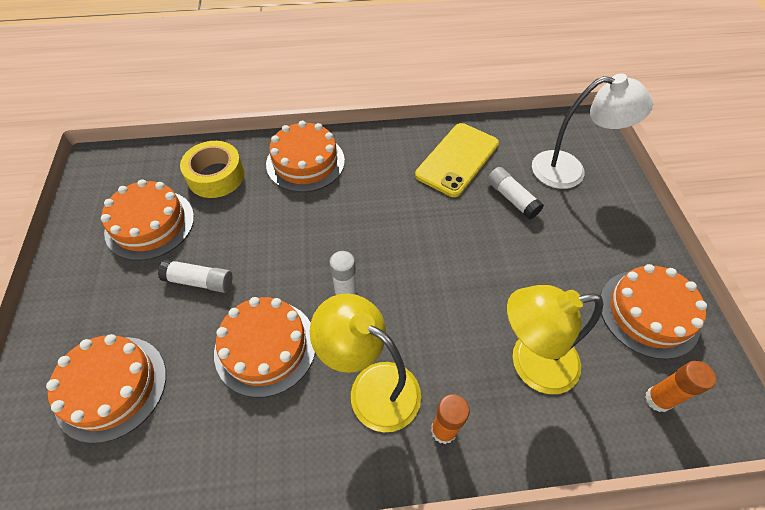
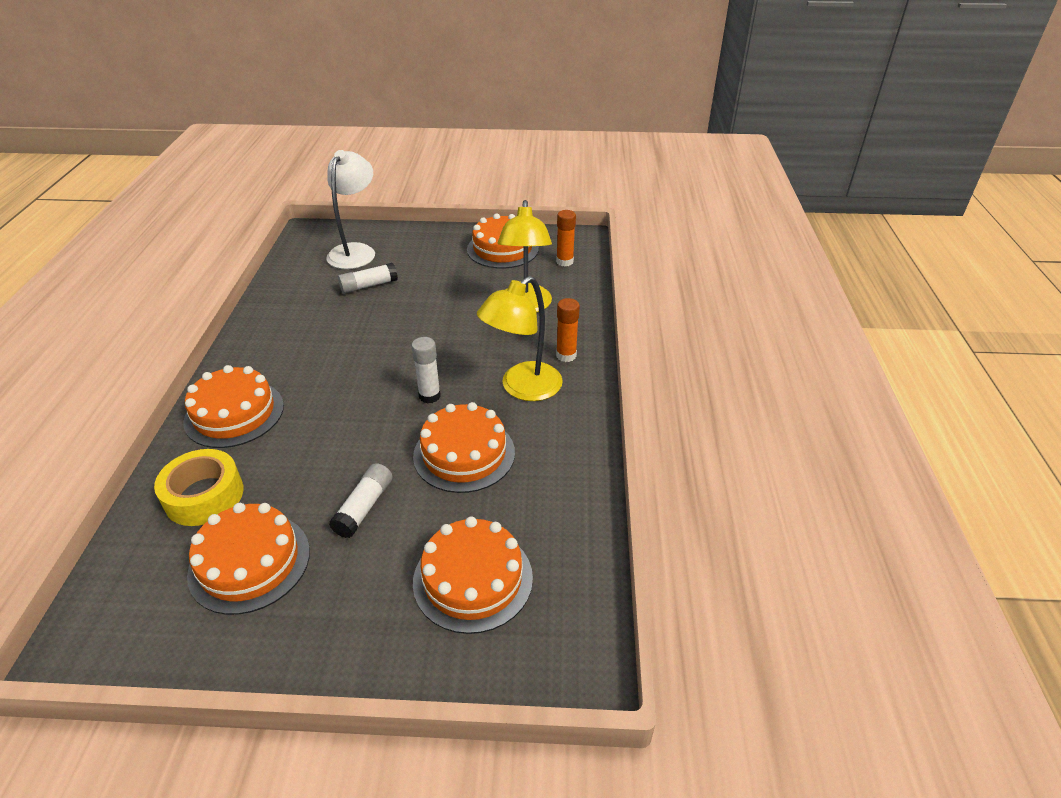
camera: 80 degrees left, 15 degrees down
(457, 159) = (303, 307): yellow phone -> none

